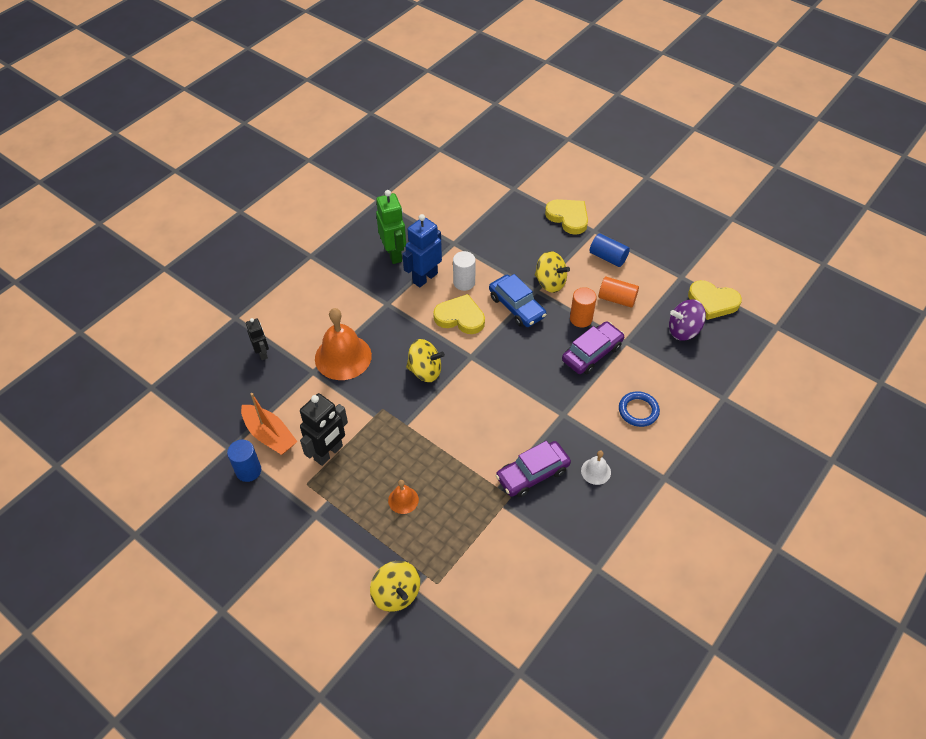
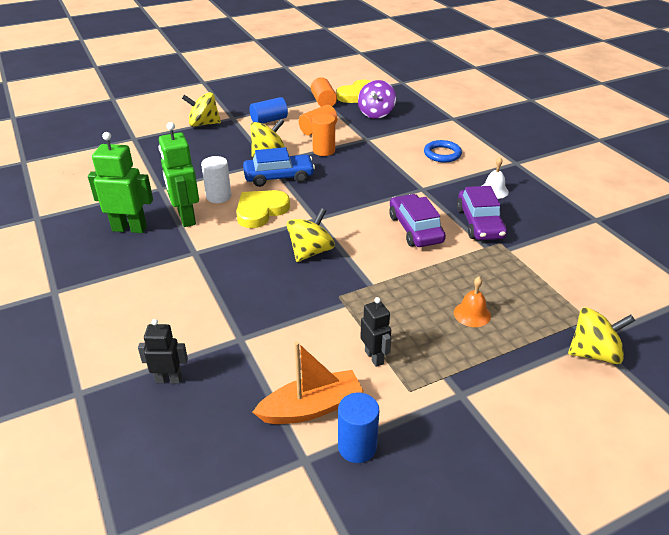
camera: 65 degrees left, 15 degrees down
(328, 453) = (374, 357): black robot -> black robot, size x0.59
(343, 357) = (240, 306): orange bell -> none
(425, 278) = (186, 218): blue robot -> green robot
(568, 217) = (203, 124): yellow heart -> yellow spinning top
(592, 353) = (366, 156): purple car -> purple car (415, 229)
(676, 280) = (323, 102): none -> orange cylinder

